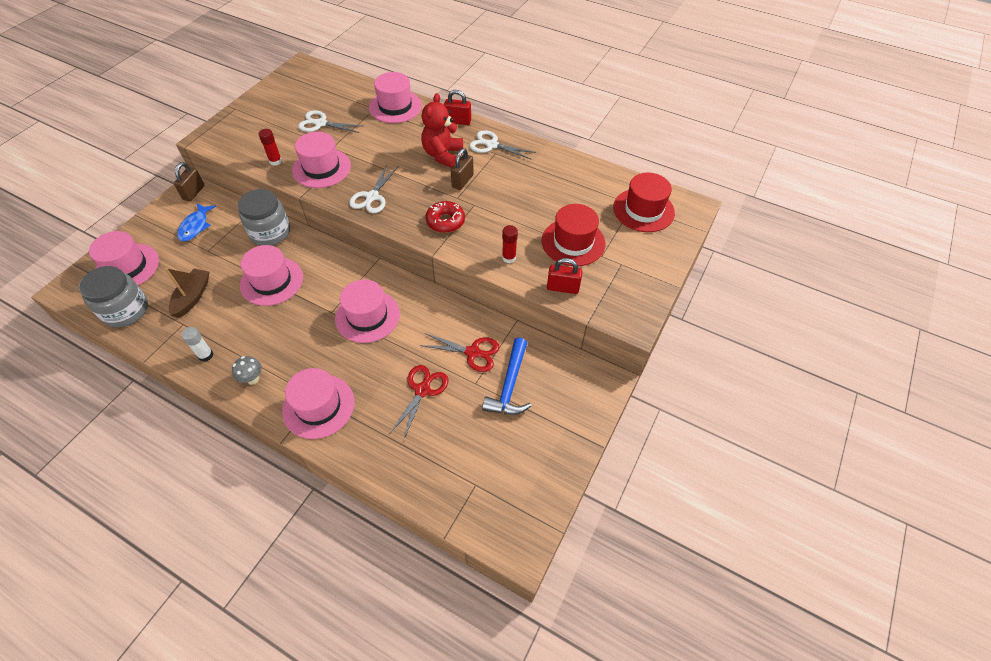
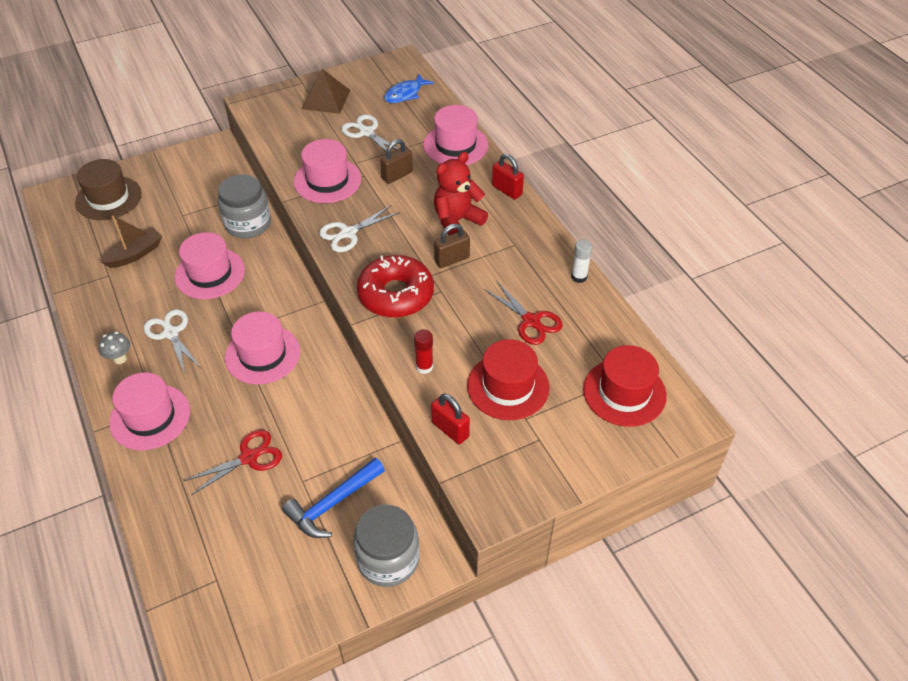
camera: 35 degrees right, 5 degrees down
(126, 310) = (76, 238): grey jar -> grey jar (388, 559)
(127, 267) = (108, 198): pink hat -> brown hat
(194, 192) = (216, 151): brown padlock -> brown padlock (397, 175)
(195, 226) = (191, 186): blue fish -> blue fish (405, 94)
(205, 355) = (102, 315): white glue stick -> white glue stick (579, 277)
(266, 113) = (326, 99): none -> brown pyramid
(275, 161) = (292, 154): red glue stick -> none
(445, 221) = (396, 294): red donut -> red donut, size x1.60
(472, 352) = (327, 448): red scissors -> red scissors (531, 321)
(492, 145) = (519, 234): white scissors -> white scissors (171, 333)

